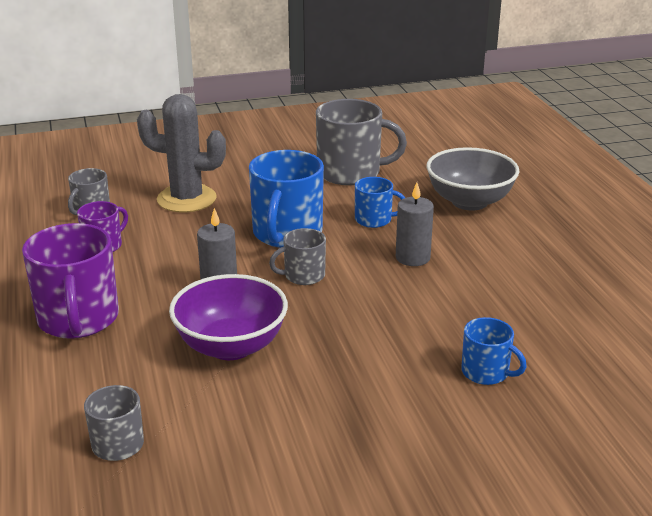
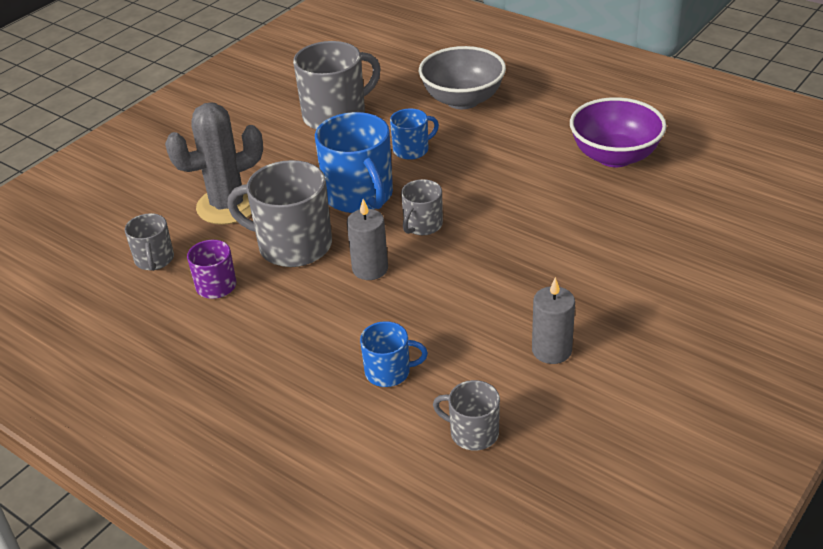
camera: 35 degrees left, 10 degrees up
(78, 319) = (294, 359): purple mug -> none
(190, 244) = (293, 245): none -> grey mug
(231, 346) = (448, 311): purple bowl -> purple bowl (614, 156)
(412, 258) = (483, 168): grey candle -> grey candle (551, 350)
(486, 372) = (643, 232): blue mug -> blue mug (389, 372)

